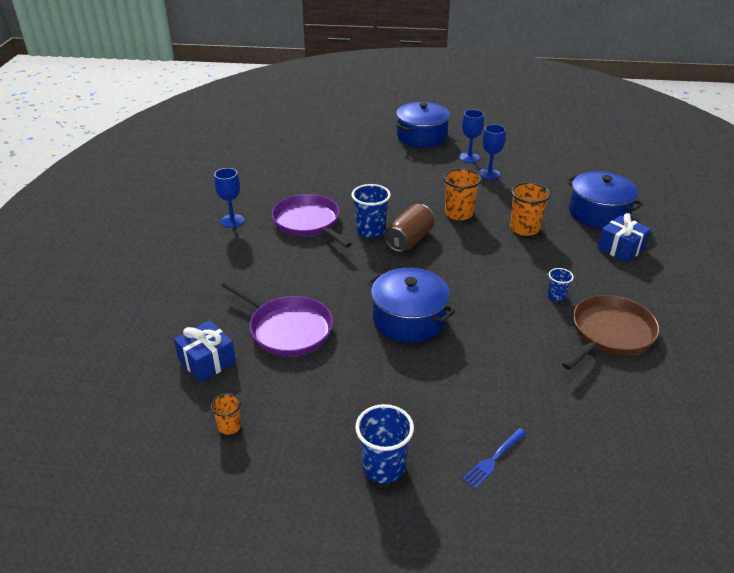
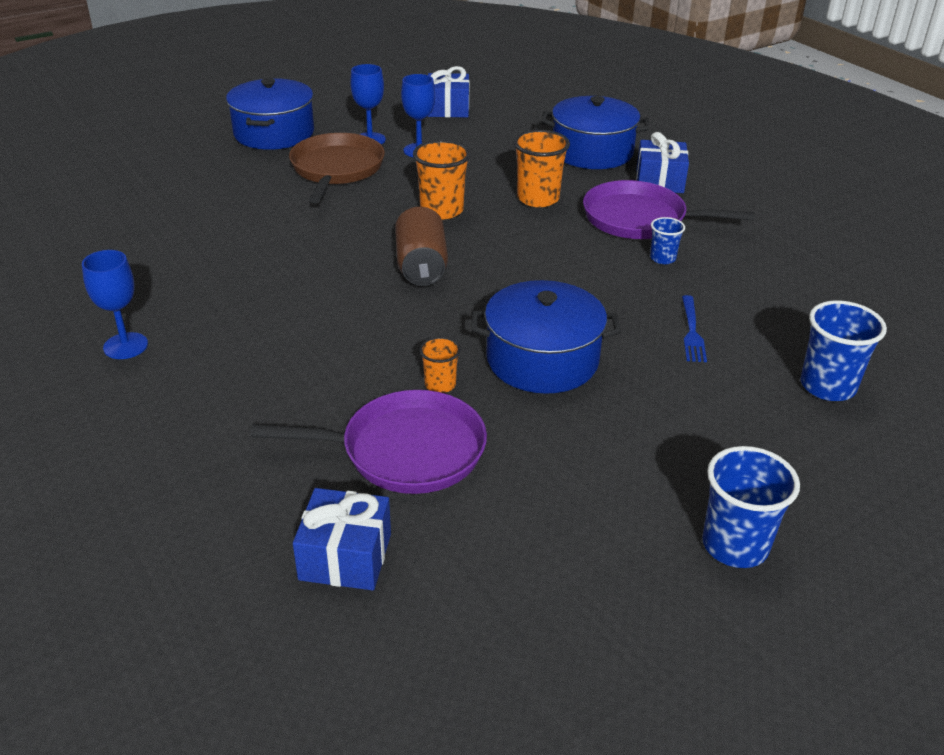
camera: 40 degrees left, 0 degrees up
(229, 426) = (493, 621): orange cup -> orange cup (440, 385)
(308, 222) = (253, 300): purple pan -> purple pan (639, 219)
(370, 230) = (355, 274): blue cup -> blue cup (827, 386)
(493, 459) = (824, 464): blue fork -> blue fork (692, 332)
(539, 154) = (448, 109): none -> blue gift
(610, 333) = (758, 273): brown pan -> brown pan (336, 169)

